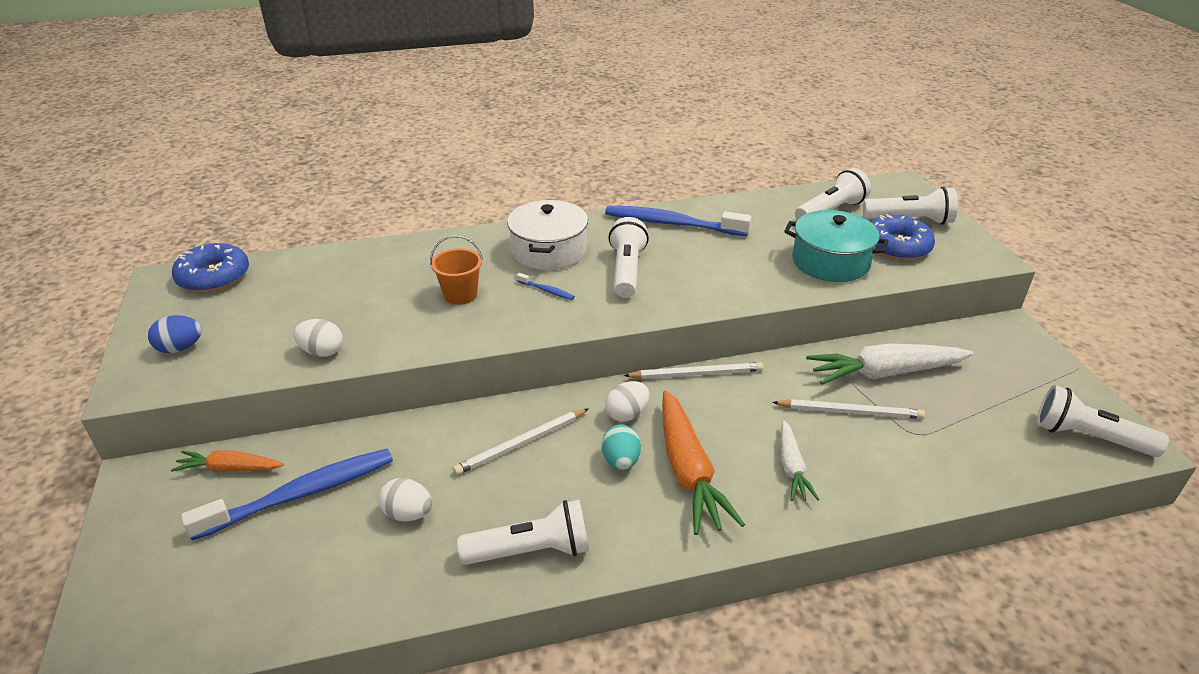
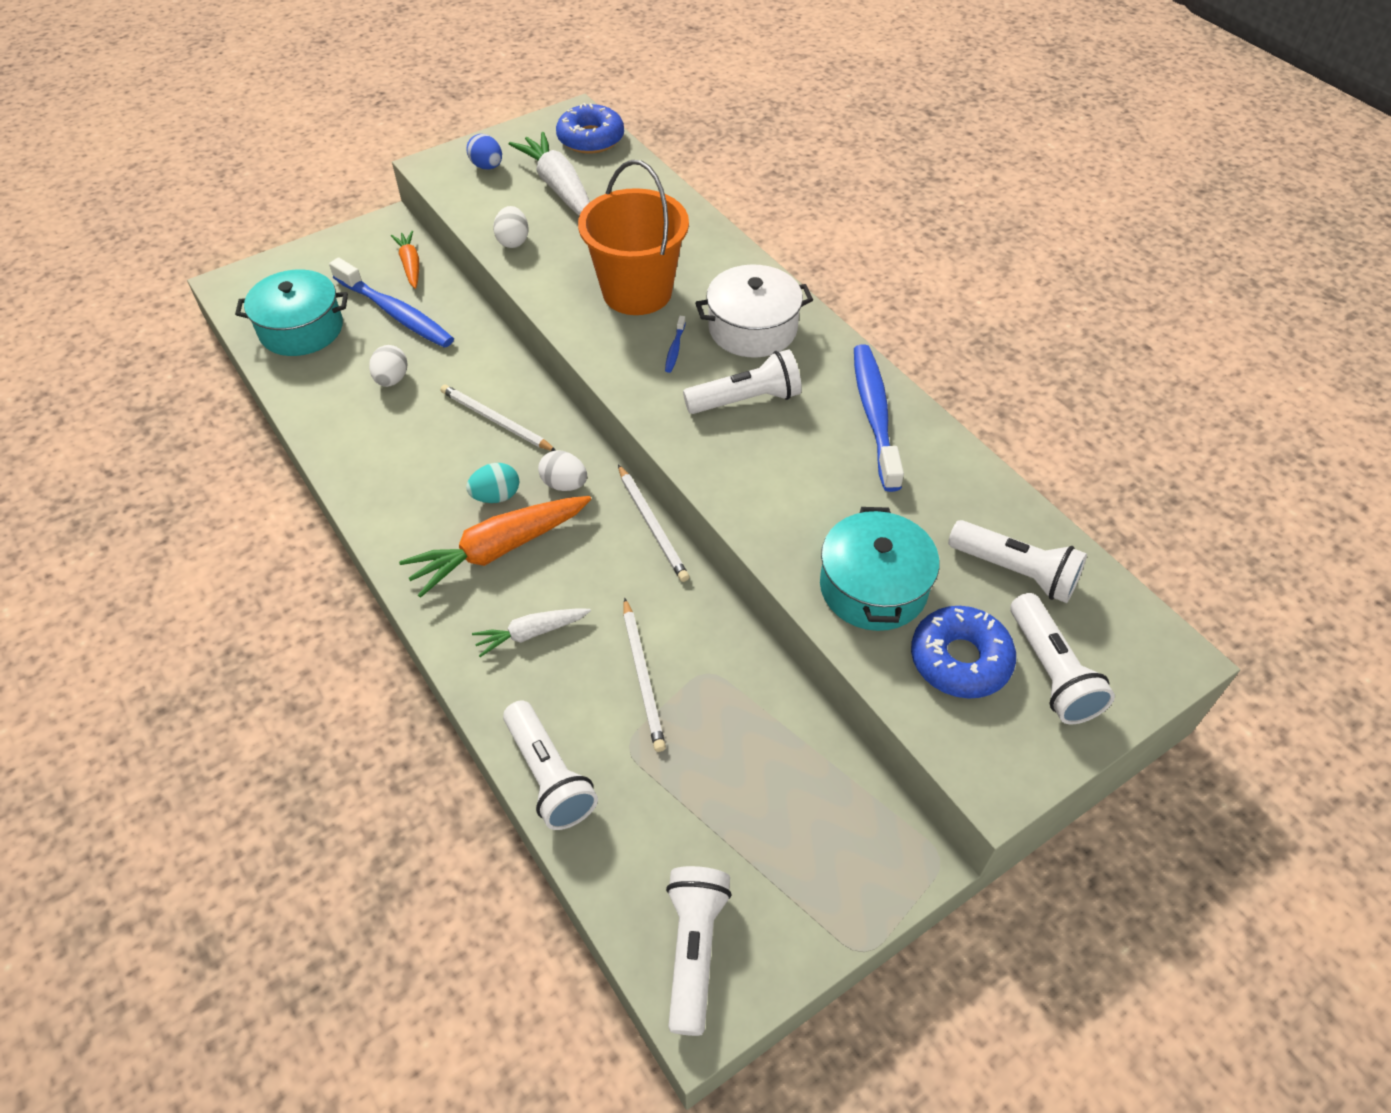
camera: 70 degrees right, 15 degrees up
(255, 588) = (301, 329): none -> turquoise pot
(460, 295) = (637, 292): orange bucket -> orange bucket, size x1.98
(532, 551) = (372, 466): white flashlight -> white flashlight (549, 776)
(885, 373) = (733, 706): white carrot -> white carrot (559, 188)

